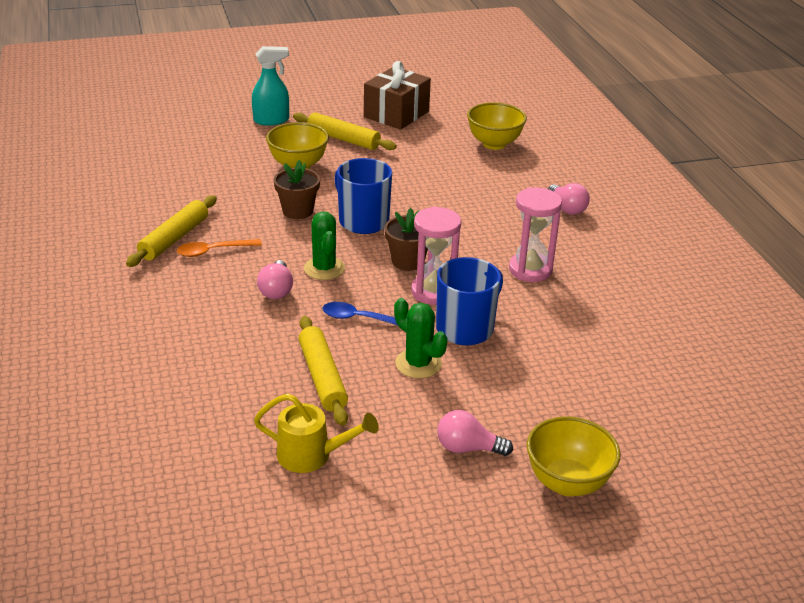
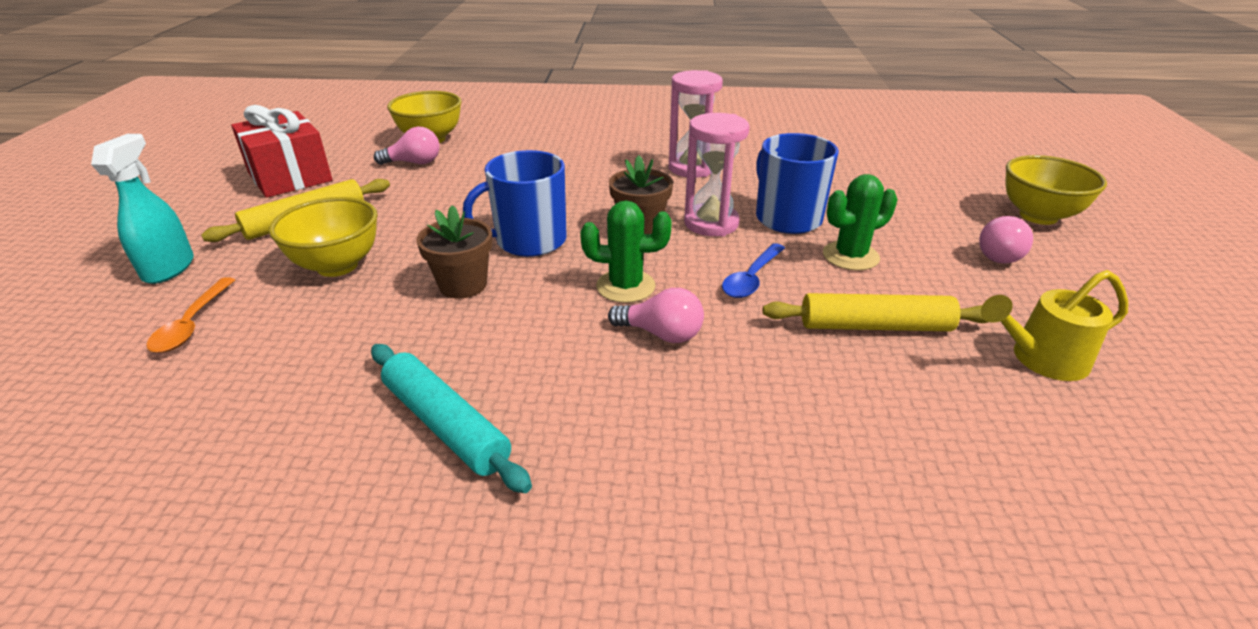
camera: 70 degrees left, 0 degrees up
(174, 238) = (445, 425): yellow rolling pin -> turquoise rolling pin
(213, 251) = (518, 382): orange spoon -> orange spoon (192, 324)
(312, 455) = (1040, 359): yellow watering can -> yellow watering can turned 135 degrees counterclockwise
(396, 114) = (290, 177): brown gift -> red gift
(567, 208) = (591, 132): pink light bulb -> pink light bulb (414, 163)

